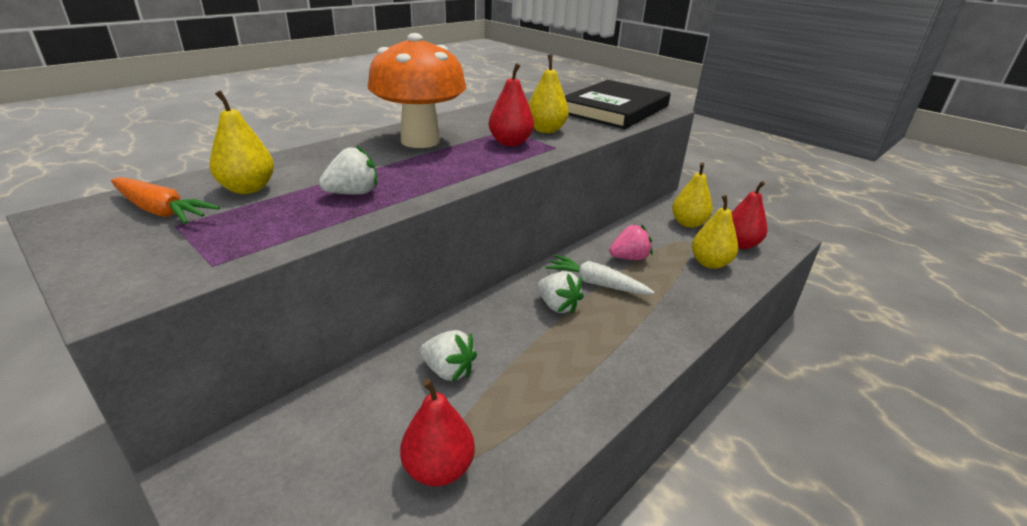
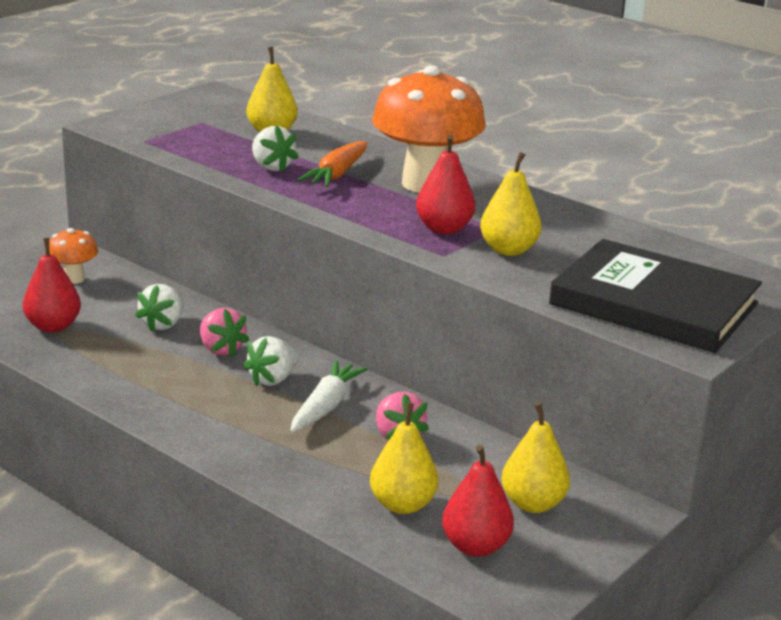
camera: 85 degrees right, 5 degrees down
(160, 211) = (224, 114): orange carrot -> orange carrot (337, 174)
(304, 456) = (74, 279): none -> orange mushroom
(504, 333) = (221, 349): none -> pink strawberry

